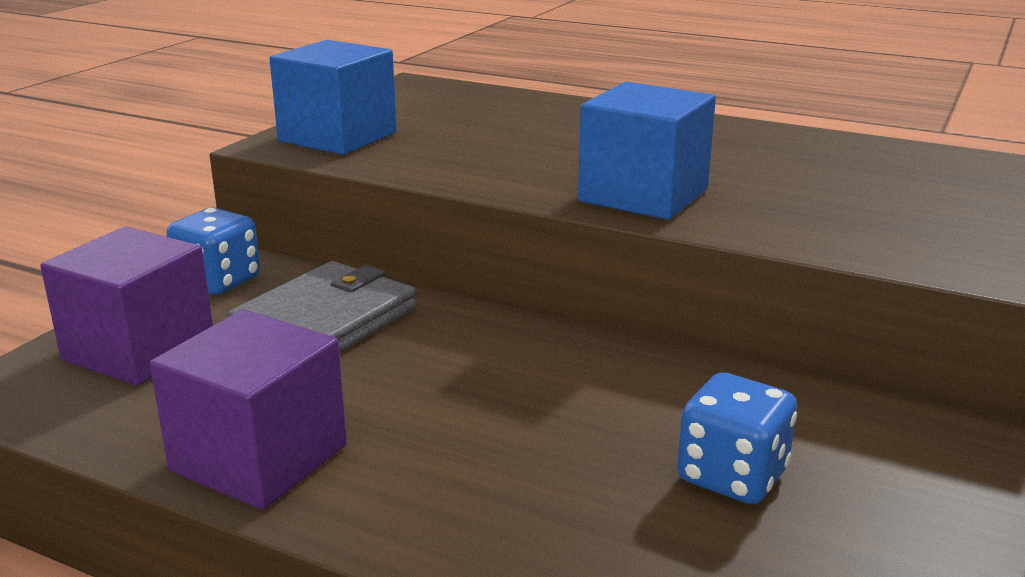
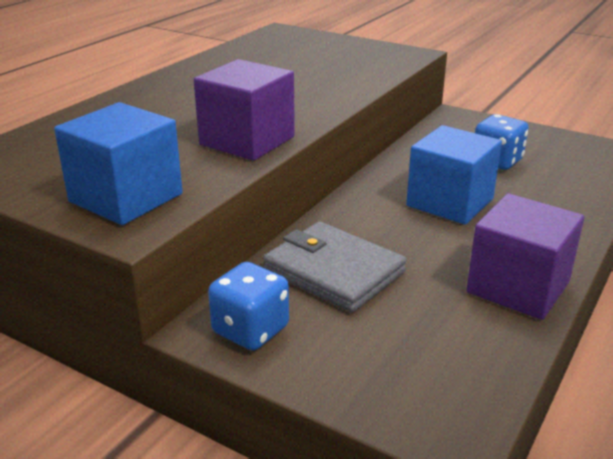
camera: 85 degrees left, 5 degrees up
(139, 350) = (379, 359): purple cube -> purple cube (247, 141)
(643, 195) = (304, 103): blue cube -> blue cube (450, 202)

